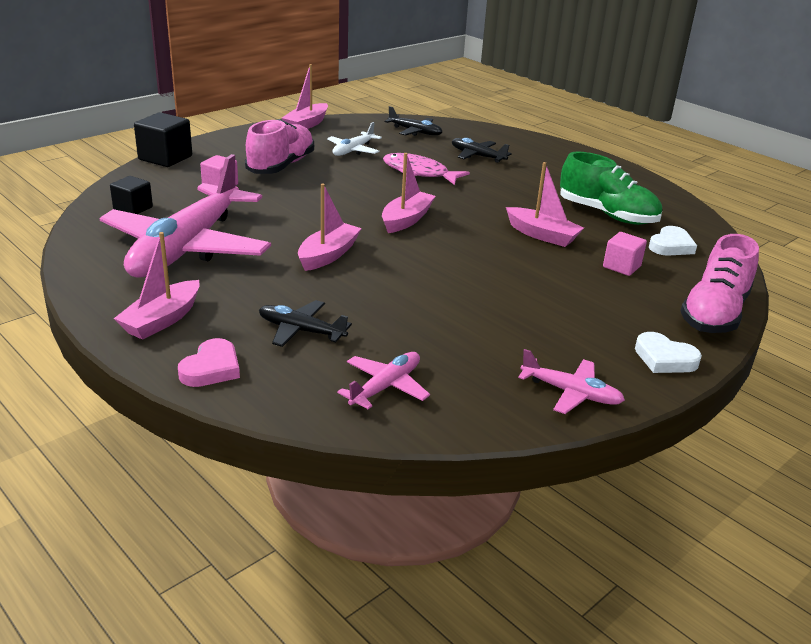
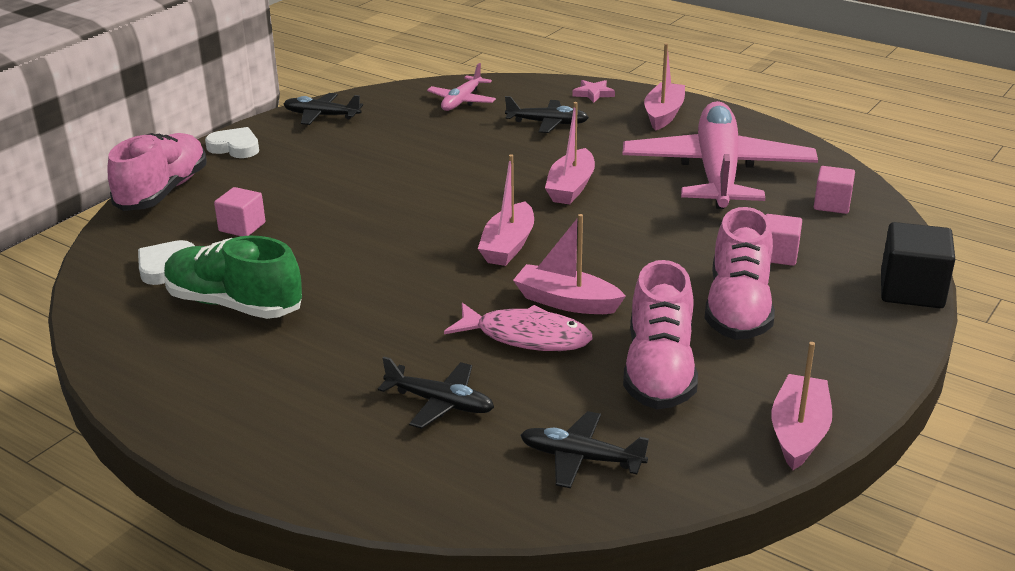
camera: 170 degrees right, 0 degrees up
(133, 208) = (832, 204): black cube -> pink cube
(211, 368) = (593, 94): pink heart -> pink star
(353, 150) = (659, 370): white plane -> pink shoe
(542, 235) = (332, 253): pink boat -> pink boat (566, 302)
(570, 393) = (322, 116): pink plane -> black plane

